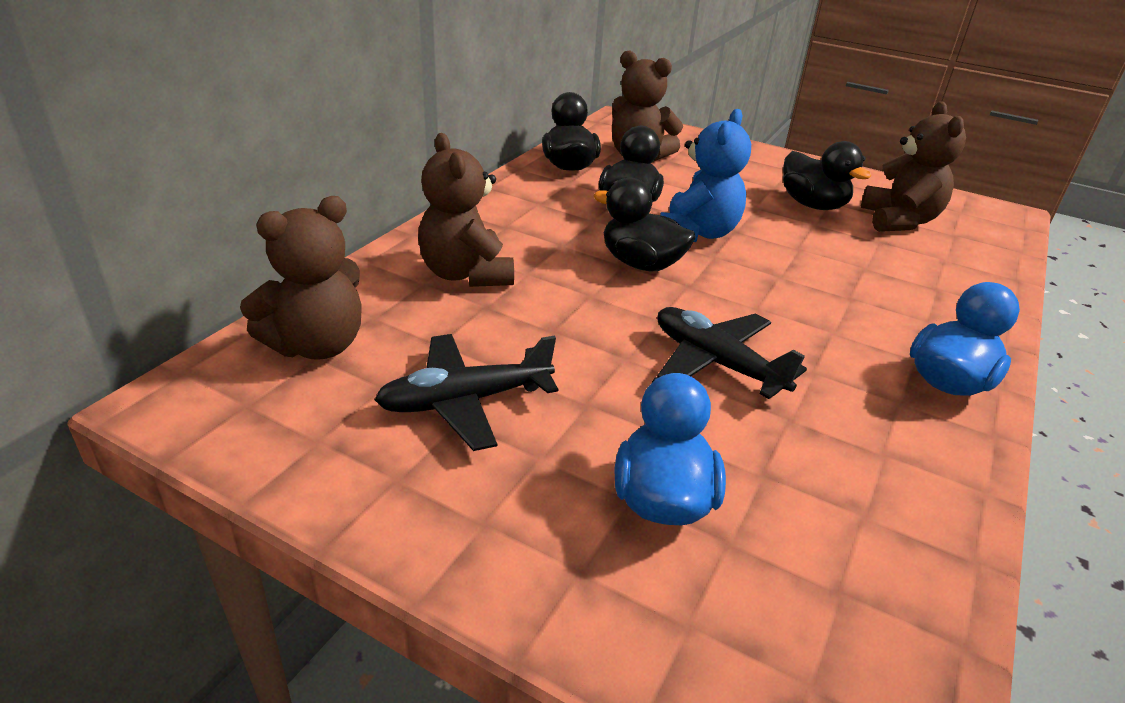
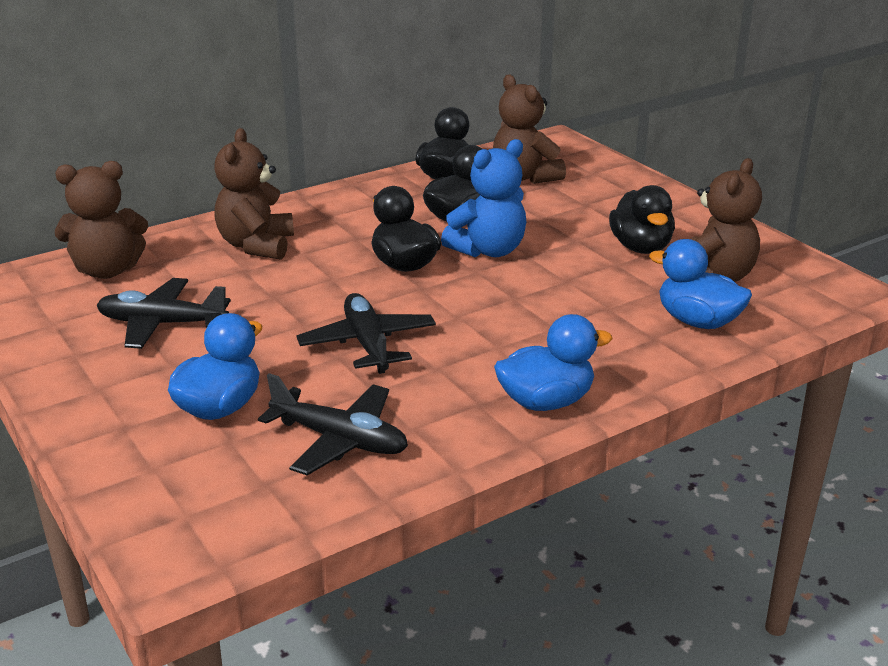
camera: 30 degrees right, 5 degrees down
(837, 496) = (340, 440): none -> black plane
(944, 265) = (697, 321): none -> blue duck

